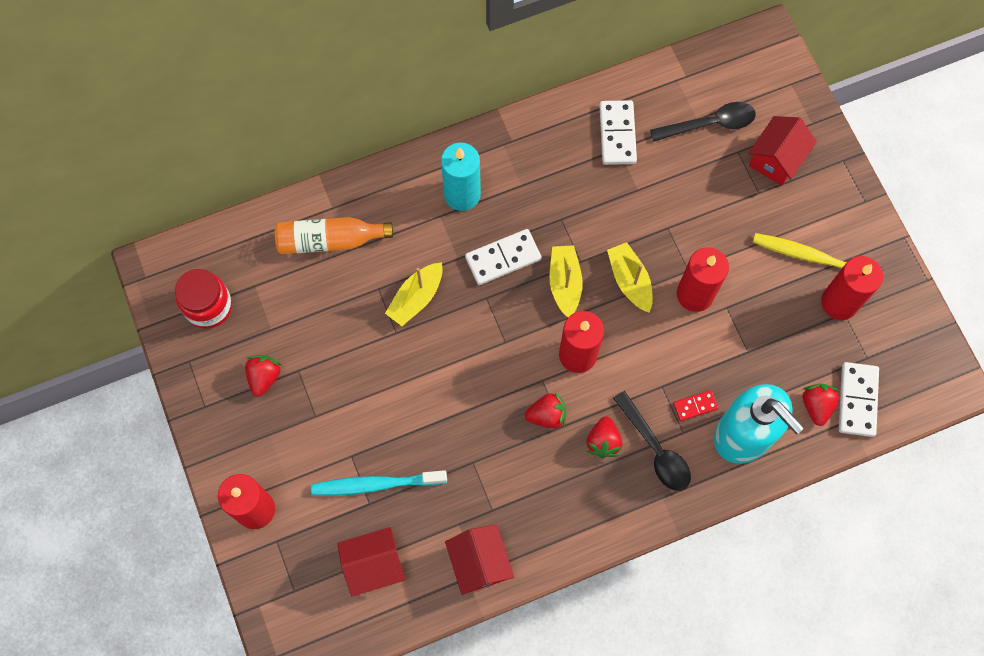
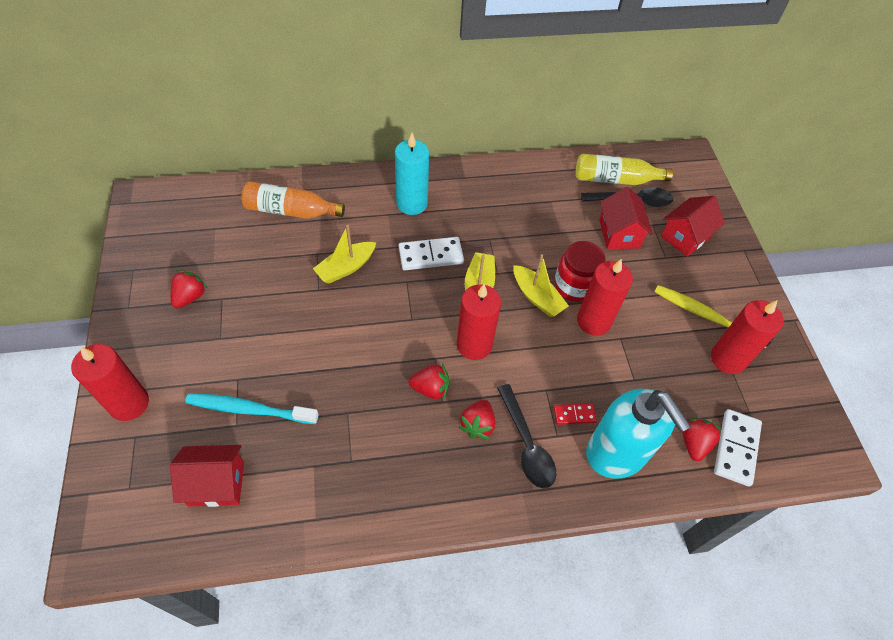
camera: 10 degrees right, 15 degrees down
(209, 306) = (170, 234): red jar -> red jar (575, 286)
(479, 563) = (320, 509): red house -> red house (619, 234)
(617, 134) = (553, 191): white domino -> none
(629, 281) = (537, 297): yellow boat -> yellow boat turned 150 degrees clockwise
(685, 98) = (615, 179): none -> yellow bottle

